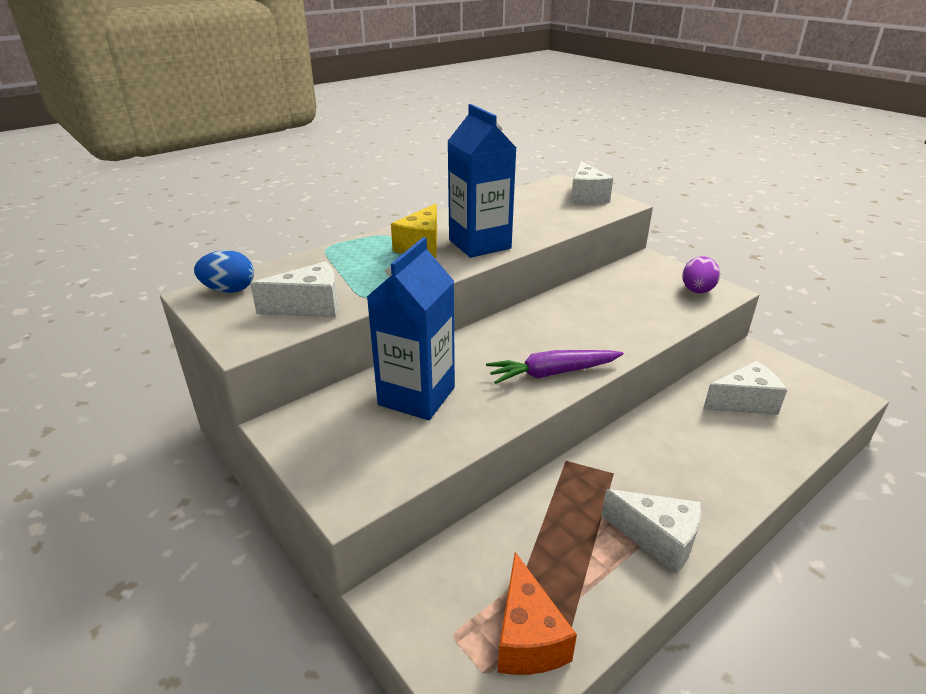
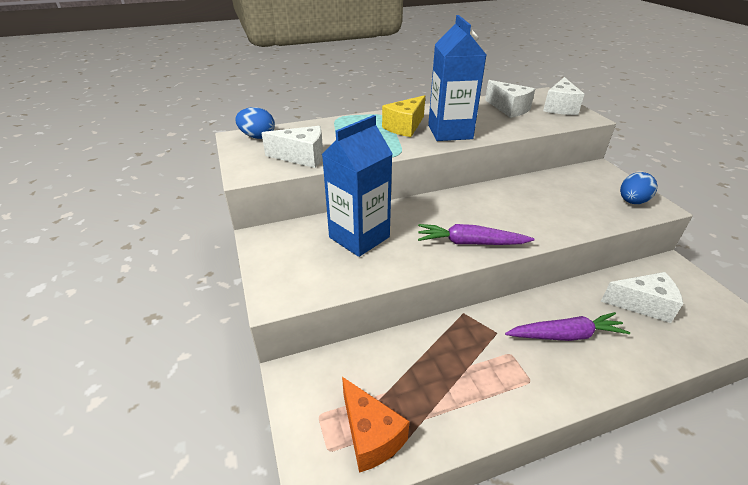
camera: 20 degrees right, 5 degrees up
(527, 637) = (370, 435): orange cheese -> orange cheese turned 45 degrees counterclockwise
(657, 539) = (509, 395): white cheese -> white cheese (509, 109)
(685, 456) = (565, 335): none -> purple carrot
(697, 291) = (632, 202): purple egg -> blue egg

